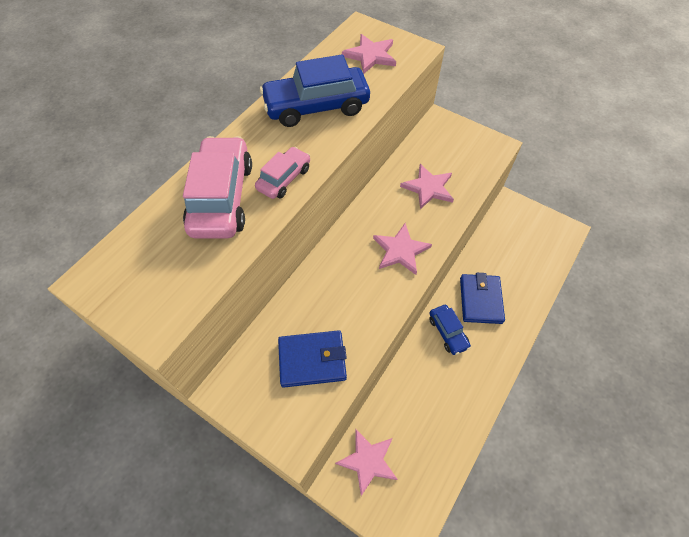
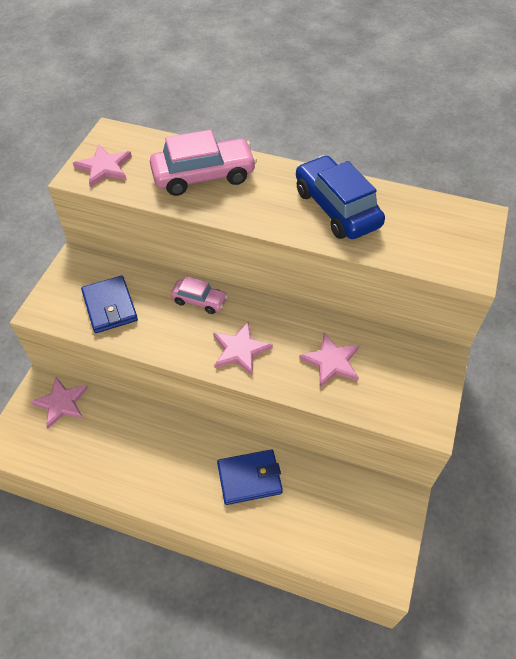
camera: 75 degrees right, 5 degrees down
(284, 178) = (237, 207): pink car -> pink car (199, 300)
(370, 55) = (436, 233): pink star -> pink star (104, 167)
(448, 332) = (201, 450): blue car -> none

